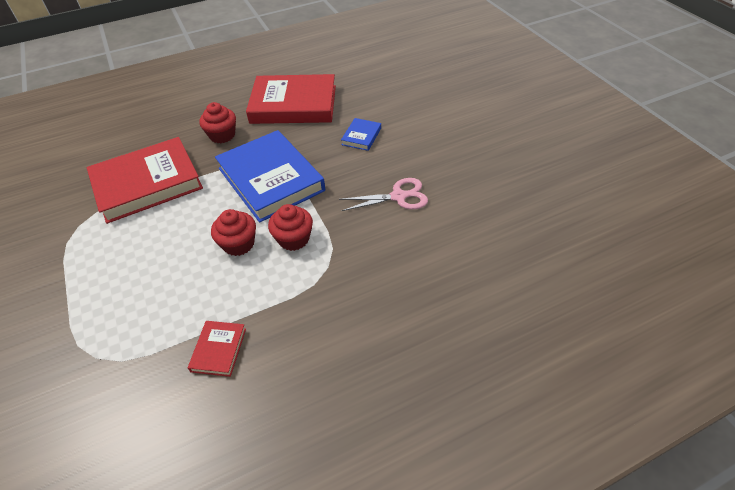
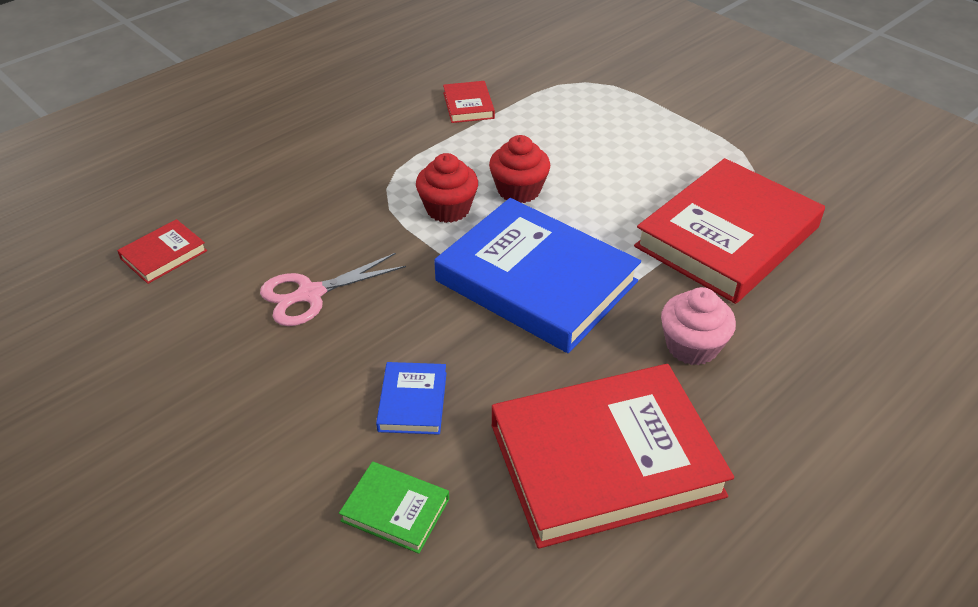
camera: 160 degrees right, 5 degrees down
(222, 135) = (692, 346): red cupcake -> pink cupcake
(382, 103) = (395, 510): none -> green book
(490, 243) = (164, 255): none -> red book

